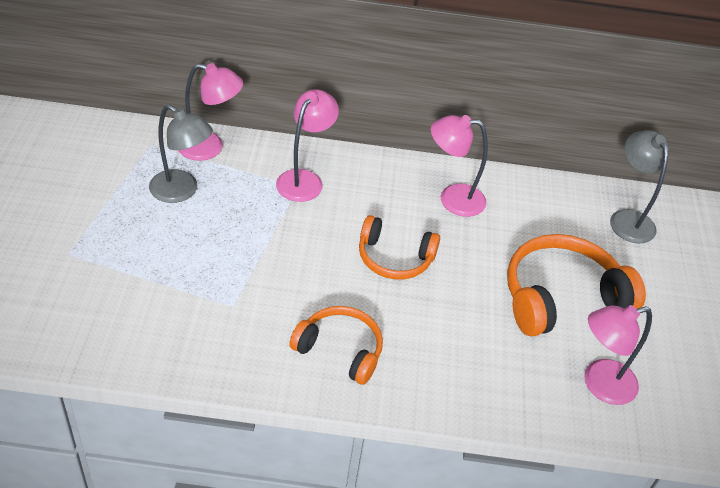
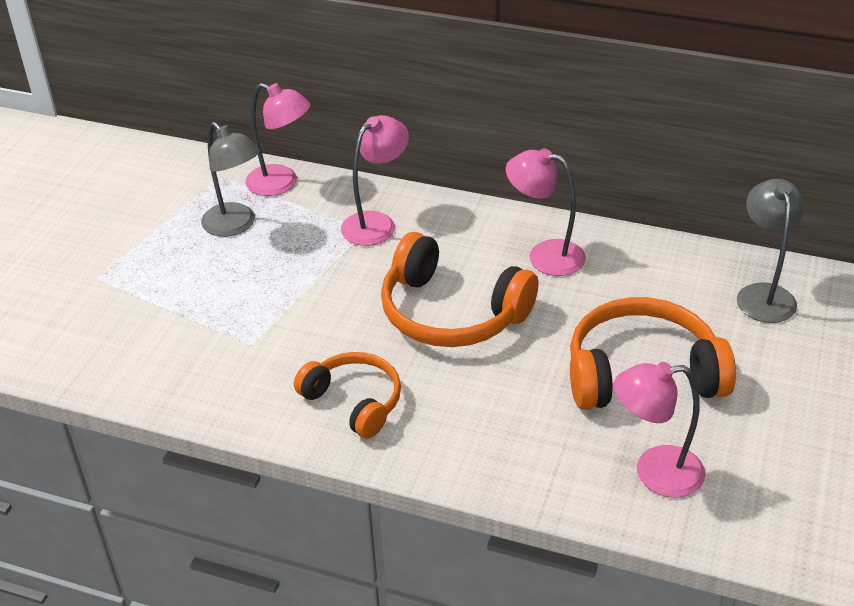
camera: 20 degrees right, 5 degrees down
(394, 258) = (451, 313): orange headphones -> orange headphones, size x1.58

